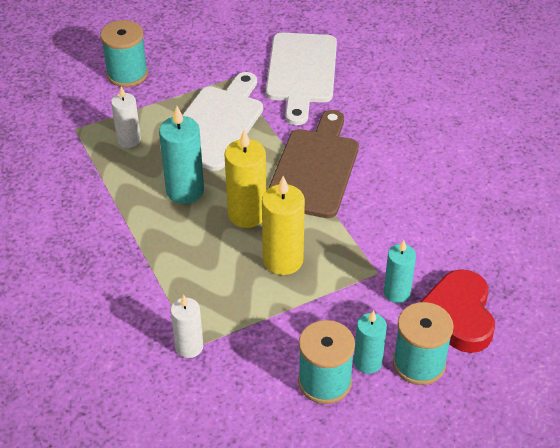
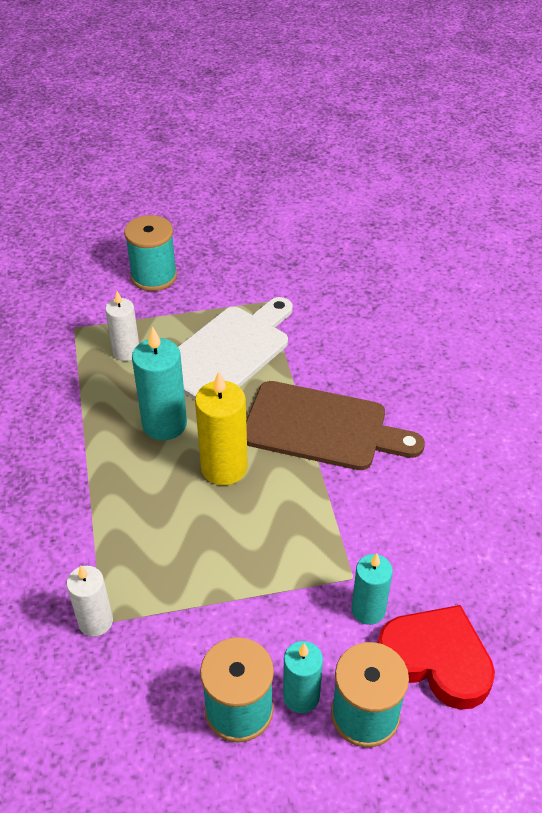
camera: 15 degrees right, 0 degrees up
(283, 260) = (245, 535): yellow candle -> none
(301, 72) = (346, 309): white cutting board -> none
(315, 168) = (322, 428): brown cutting board -> brown cutting board turned 75 degrees clockwise
(458, 315) = (436, 659): red heart -> red heart turned 105 degrees clockwise

